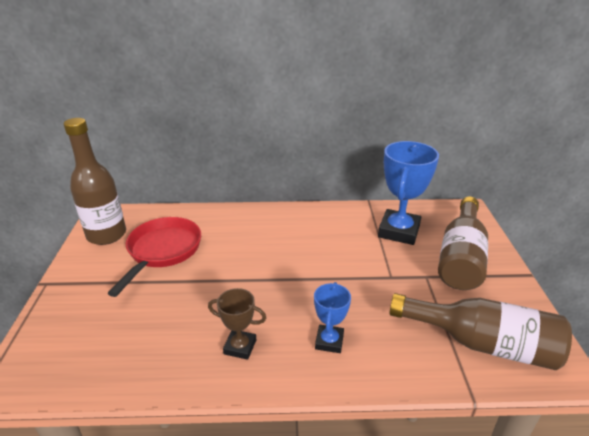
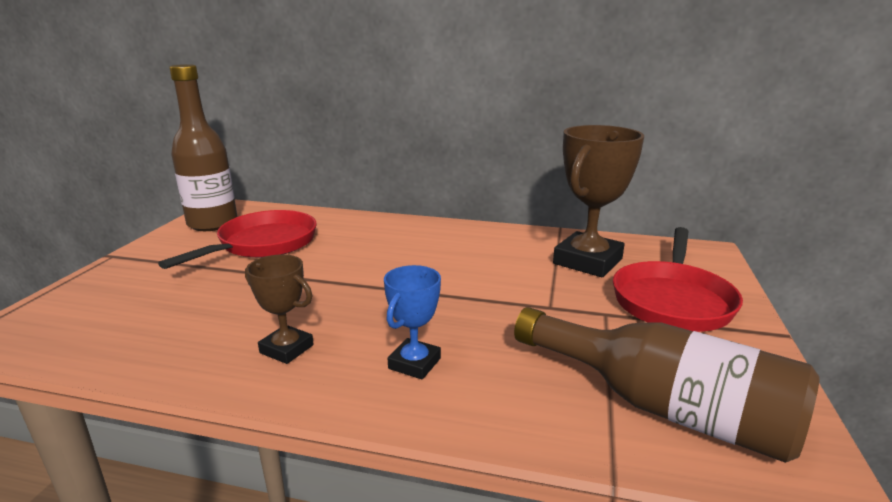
camera: 15 degrees right, 10 degrees down
(399, 231) = (587, 261): blue trophy -> brown trophy
(461, 257) = (672, 300): brown bottle -> red pan

